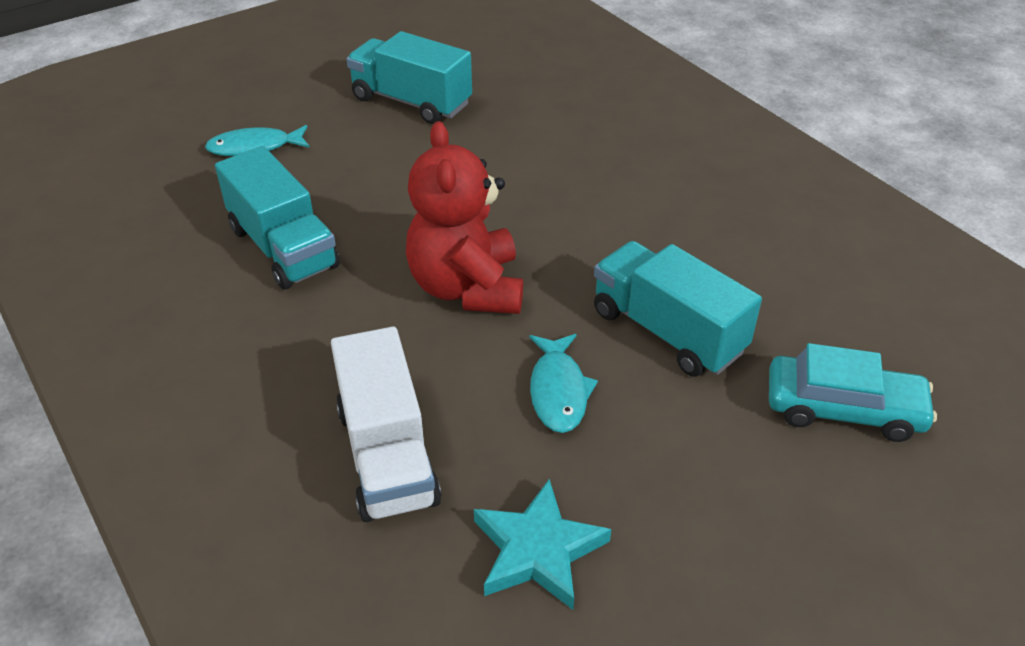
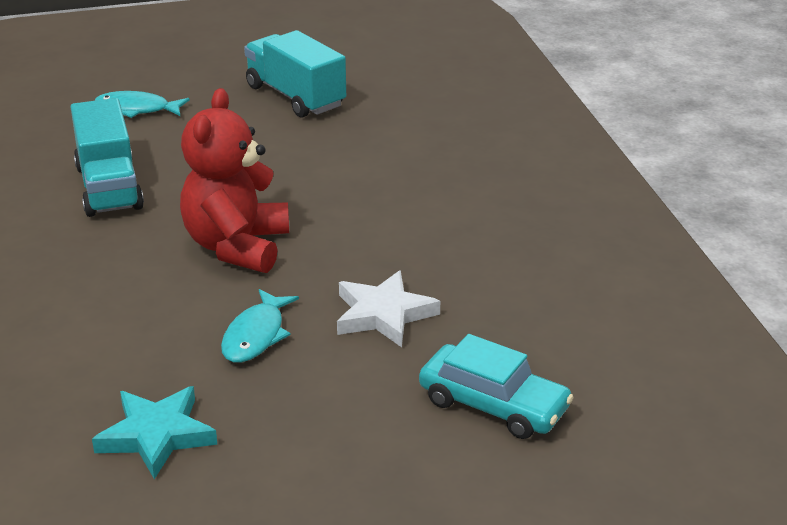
camera: 20 degrees right, 10 degrees down
(387, 455) = (88, 346): white truck -> none
(667, 331) = (383, 314): turquoise truck -> white star

